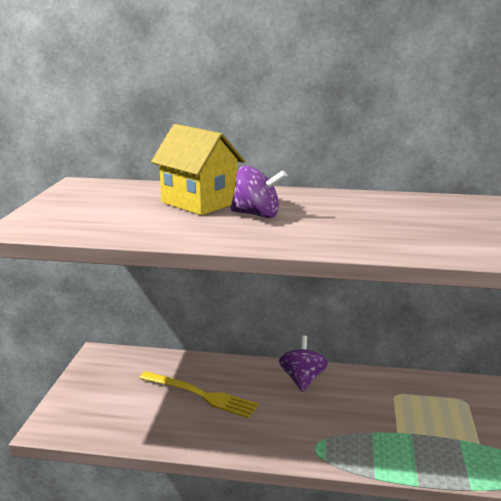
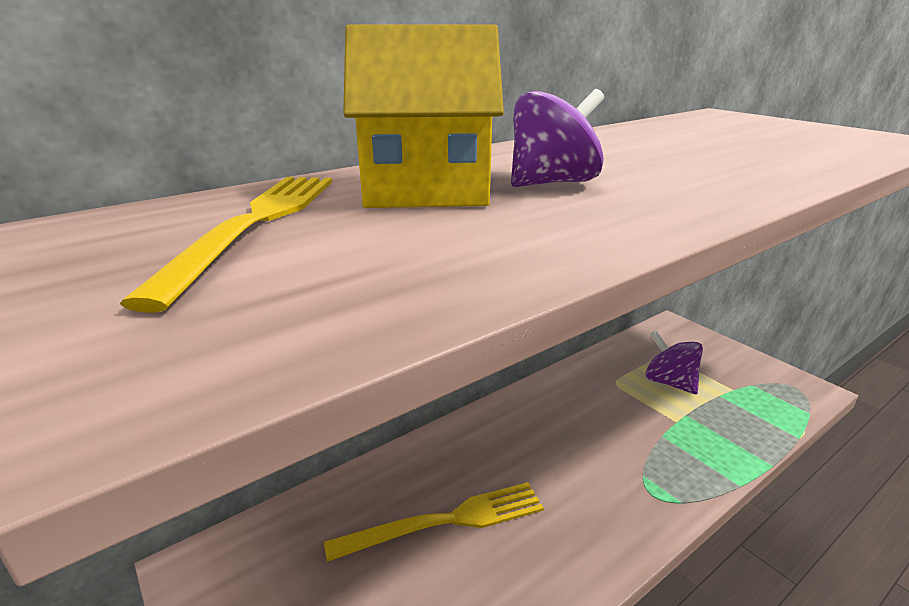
camera: 45 degrees left, 5 degrees up
(120, 198) = (257, 224): none -> yellow fork
(302, 379) = (521, 420): purple spinning top -> purple spinning top (669, 382)

